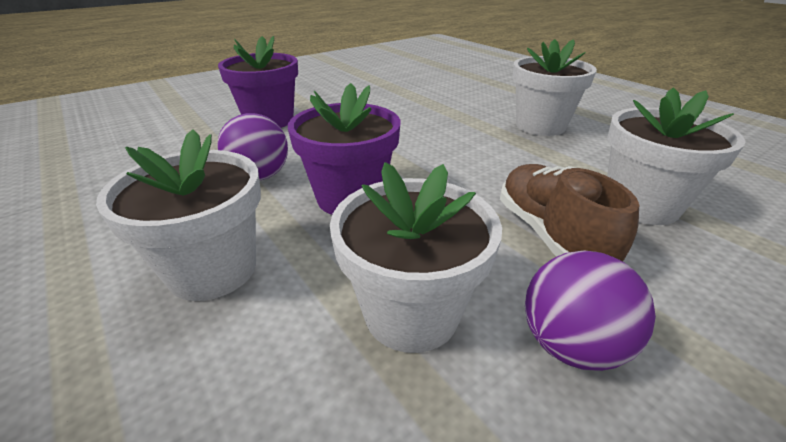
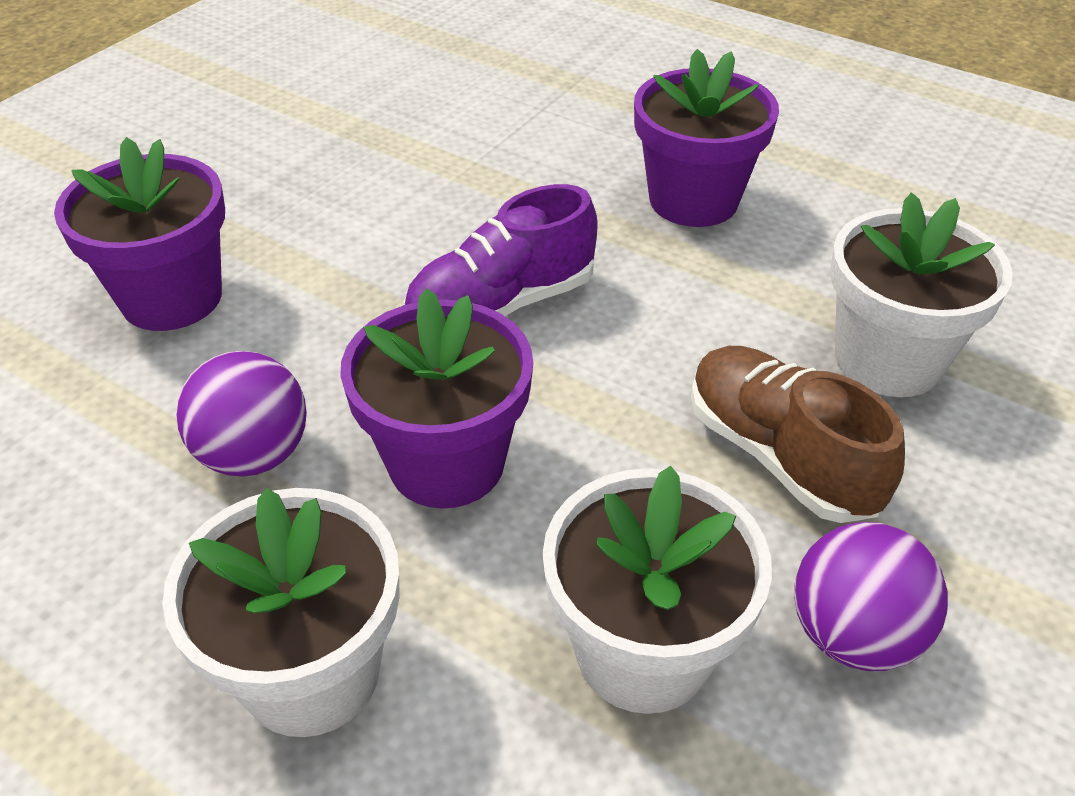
camera: 20 degrees left, 10 degrees up
(417, 146) = (501, 305): none -> purple shoe
(540, 126) = (693, 200): white flower pot -> purple flower pot

